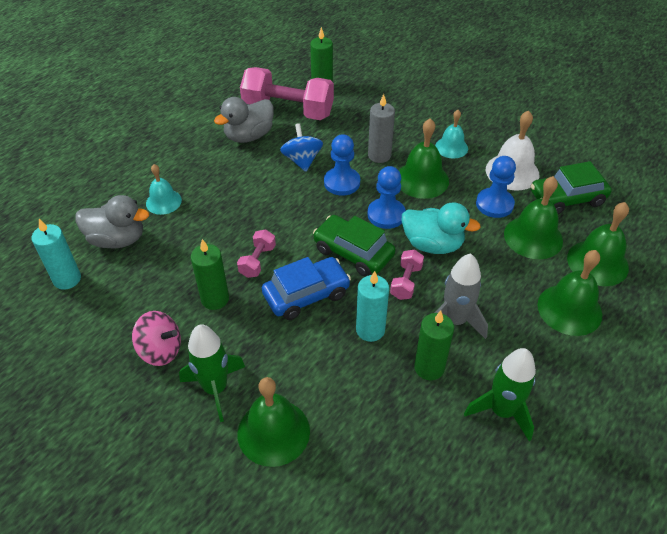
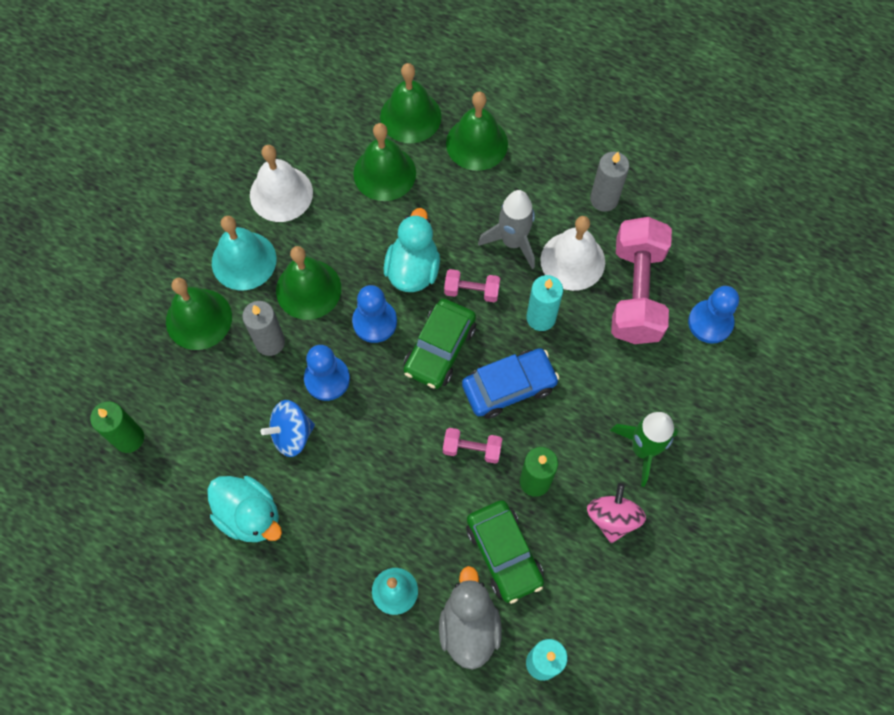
camera: 100 degrees left, 20 degrees up
(249, 136) = (249, 515): grey duck -> turquoise duck
(273, 432) = (673, 385): green bell -> green bell (199, 319)
(288, 111) = (188, 474): pink dumbbell -> pink dumbbell (636, 292)
(306, 295) = (509, 387): blue car -> blue car turned 105 degrees clockwise
(429, 368) = (572, 261): green candle -> white bell
(451, 147) = (244, 260): turquoise bell -> turquoise bell, size x1.57
(494, 204) = (339, 211): blue pawn -> blue pawn (710, 322)
(501, 411) = (604, 199): green rocket -> grey candle
(567, 198) = (318, 140): green car -> green car (504, 554)

